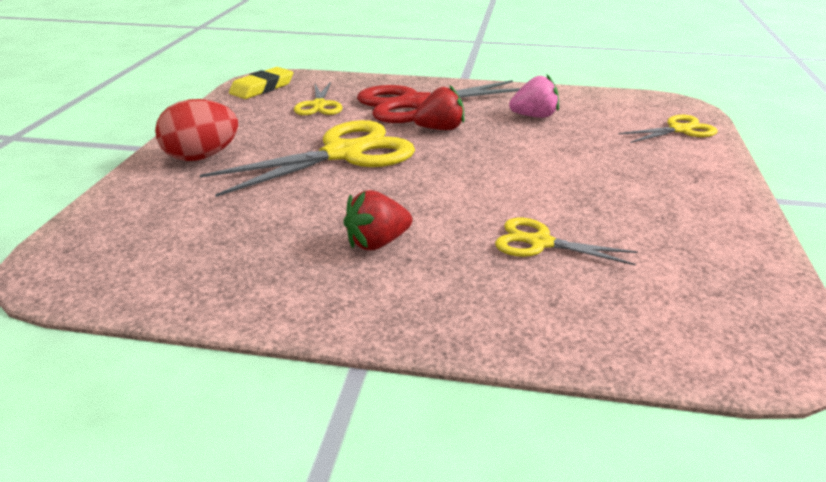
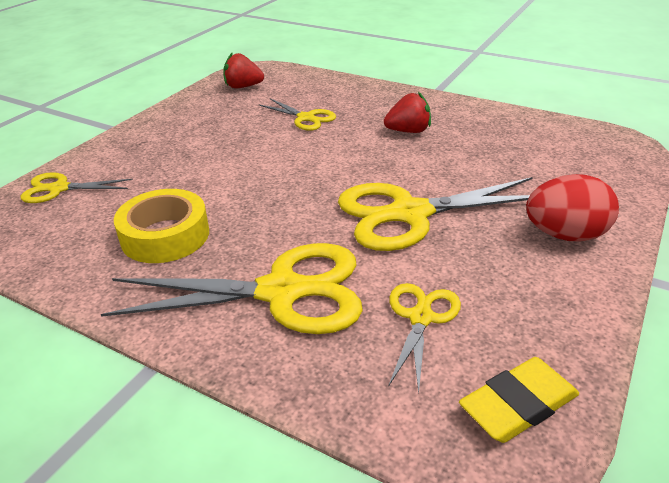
camera: 160 degrees left, 5 degrees up
(416, 104) = (282, 291): red scissors -> yellow scissors
(440, 129) = (288, 233): red strawberry -> red strawberry (243, 87)
(534, 116) = (165, 235): pink strawberry -> yellow tape

